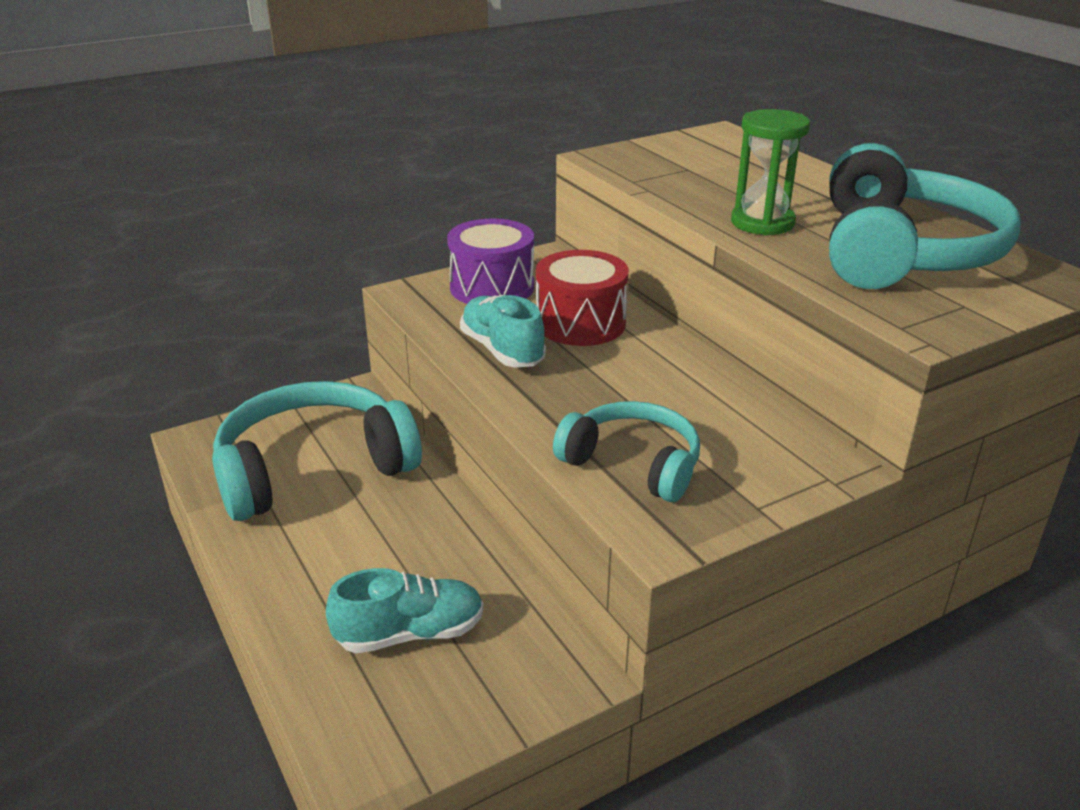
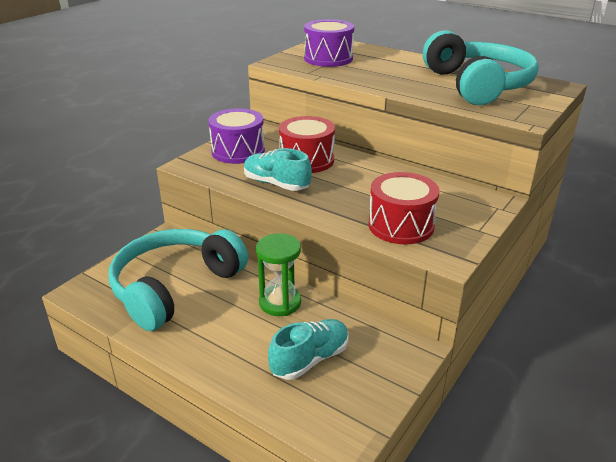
camera: 25 degrees left, 0 degrees up
(632, 464) = (401, 225): turquoise headphones -> red drum
(691, 163) = (328, 58): none -> purple drum
(762, 223) = (397, 83): green hourglass -> green hourglass (280, 302)

